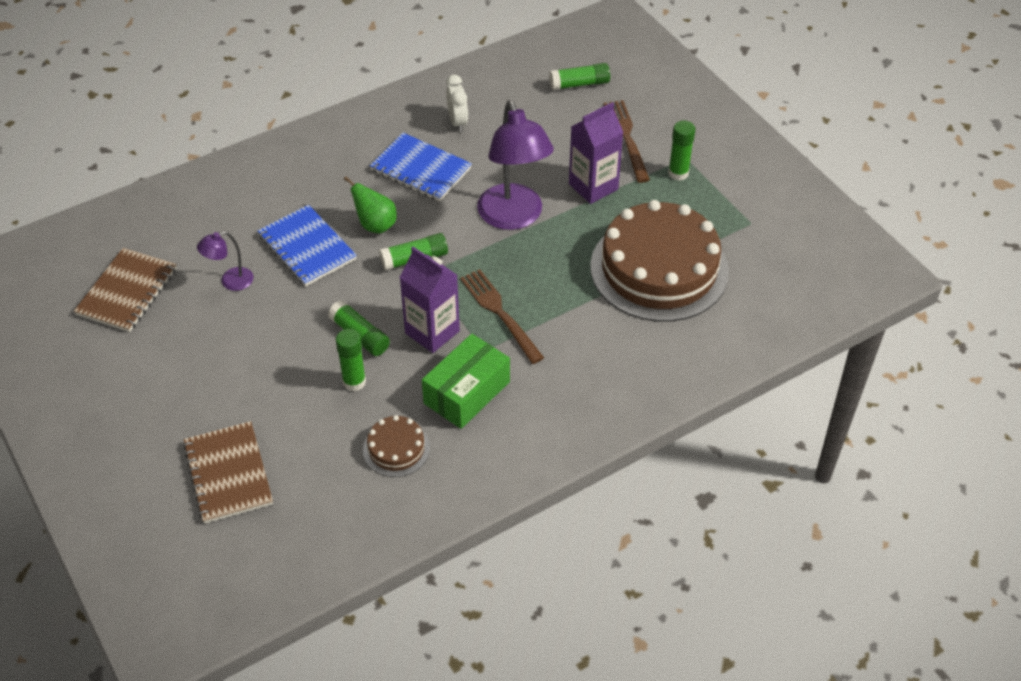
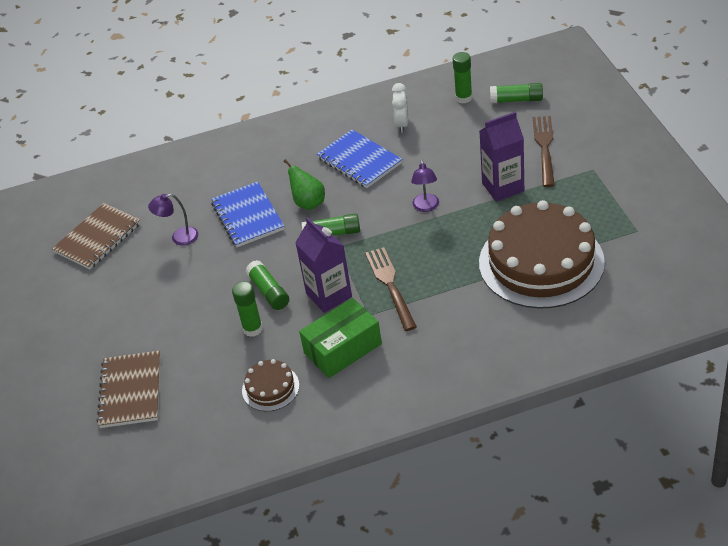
camera: 20 degrees right, 5 degrees down
(514, 217) = (426, 207): purple lamp -> purple lamp, size x0.47
(678, 173) = (582, 182): green glue stick -> green glue stick (463, 98)

